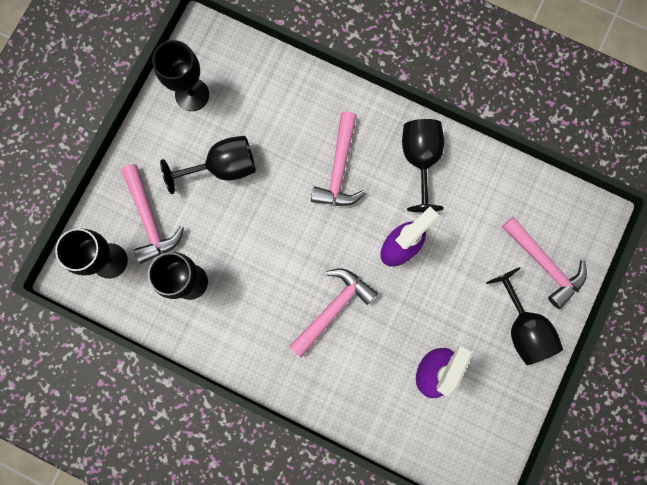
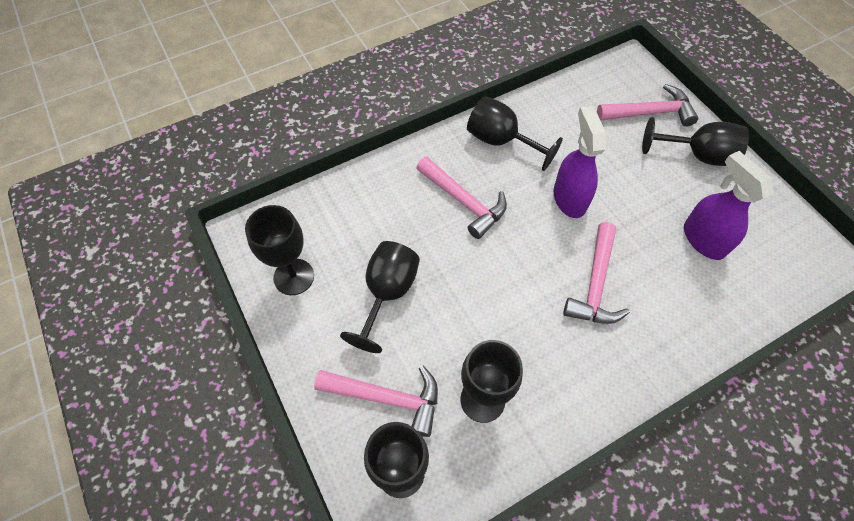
camera: 55 degrees left, 20 degrees down
(333, 308) = (595, 284): pink hammer -> pink hammer turned 150 degrees counterclockwise

